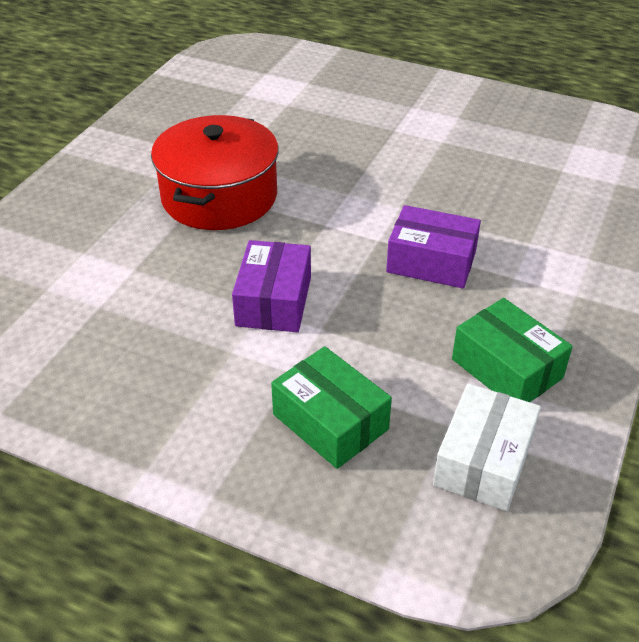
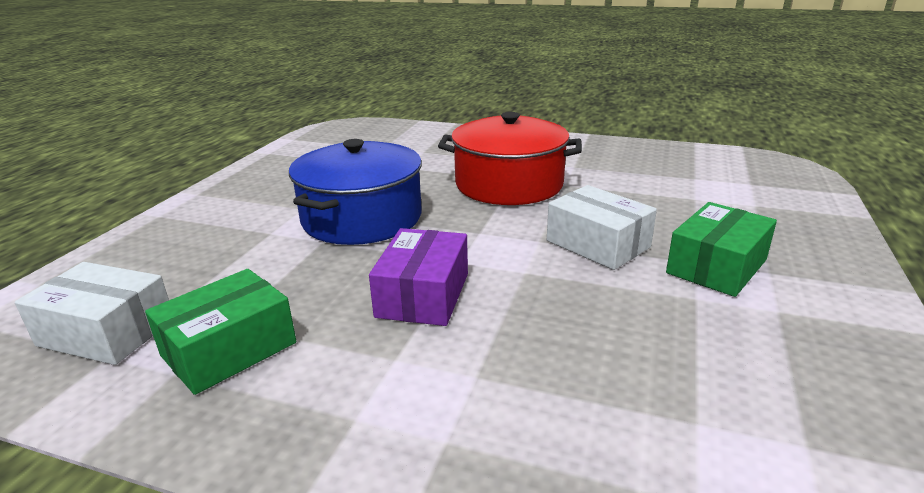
camera: 85 degrees right, 15 degrees down
(274, 301) = (362, 218): purple box -> blue pot
(330, 422) = (204, 252): green box -> green box (716, 266)
(360, 166) = (597, 244): none -> white box

